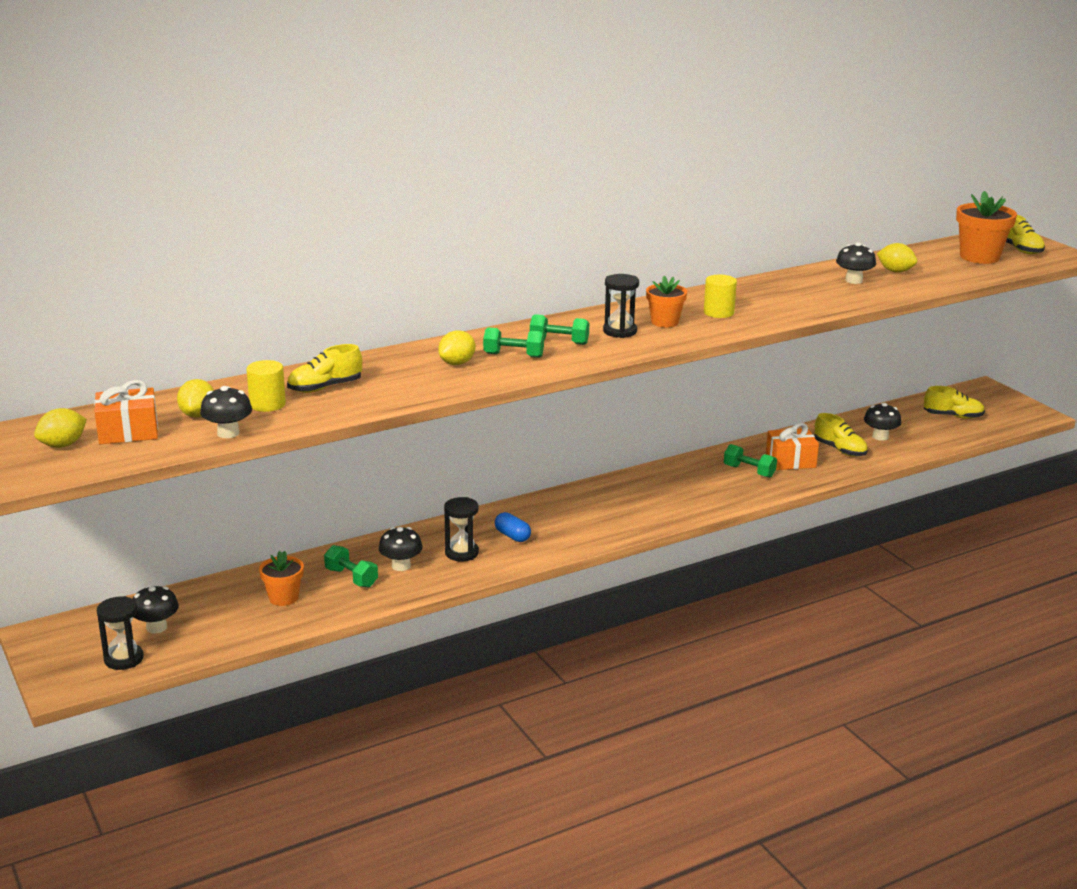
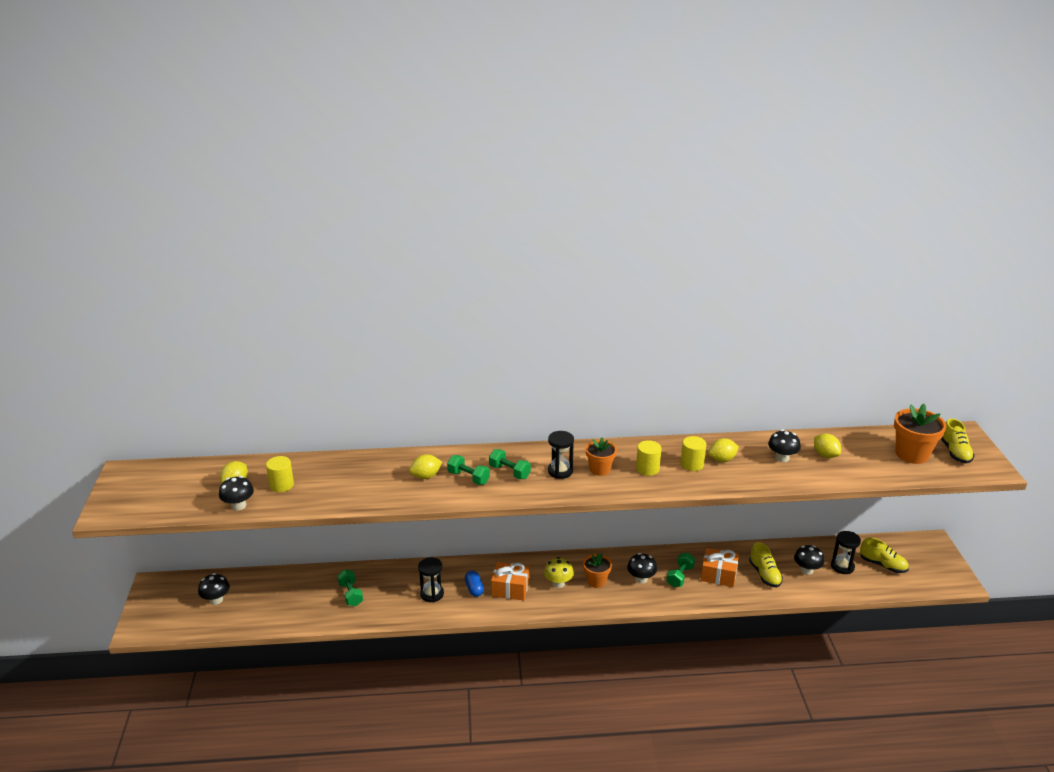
camera: 25 degrees right, 5 degrees up
(63, 445) = (144, 490): yellow lemon -> yellow lemon (722, 459)
(124, 659) = (182, 619): black hourglass -> black hourglass (842, 566)
(128, 431) = (187, 488): orange gift -> orange gift (510, 589)
(283, 598) = (301, 598): orange flower pot -> orange flower pot (596, 581)
(325, 387) = (327, 478): yellow shoe -> none
(401, 566) = (387, 593): black mushroom -> black mushroom (641, 579)
(613, 508) = (558, 583): none -> yellow mushroom
(749, 471) = (680, 576): green dumbbell -> green dumbbell turned 60 degrees clockwise
(763, 301) = (692, 464): none -> yellow cylinder

